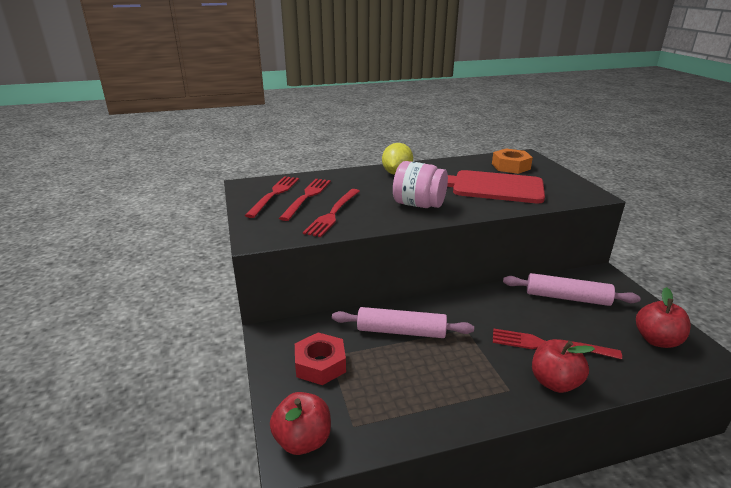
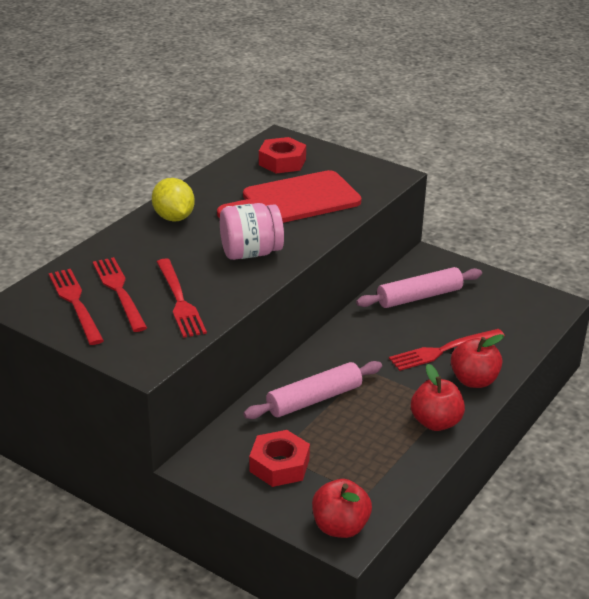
camera: 40 degrees left, 5 degrees up
(510, 166) = (282, 162): orange nut -> red nut
(657, 340) = (515, 306): red apple -> red apple (435, 422)

